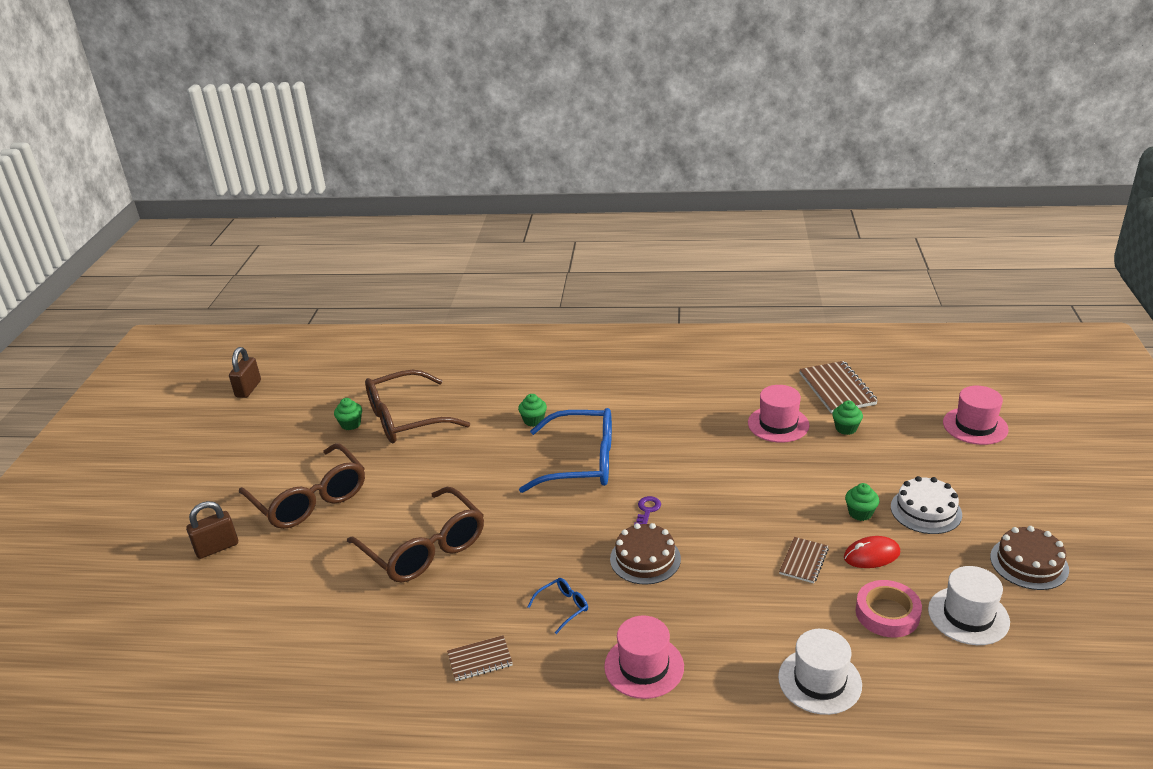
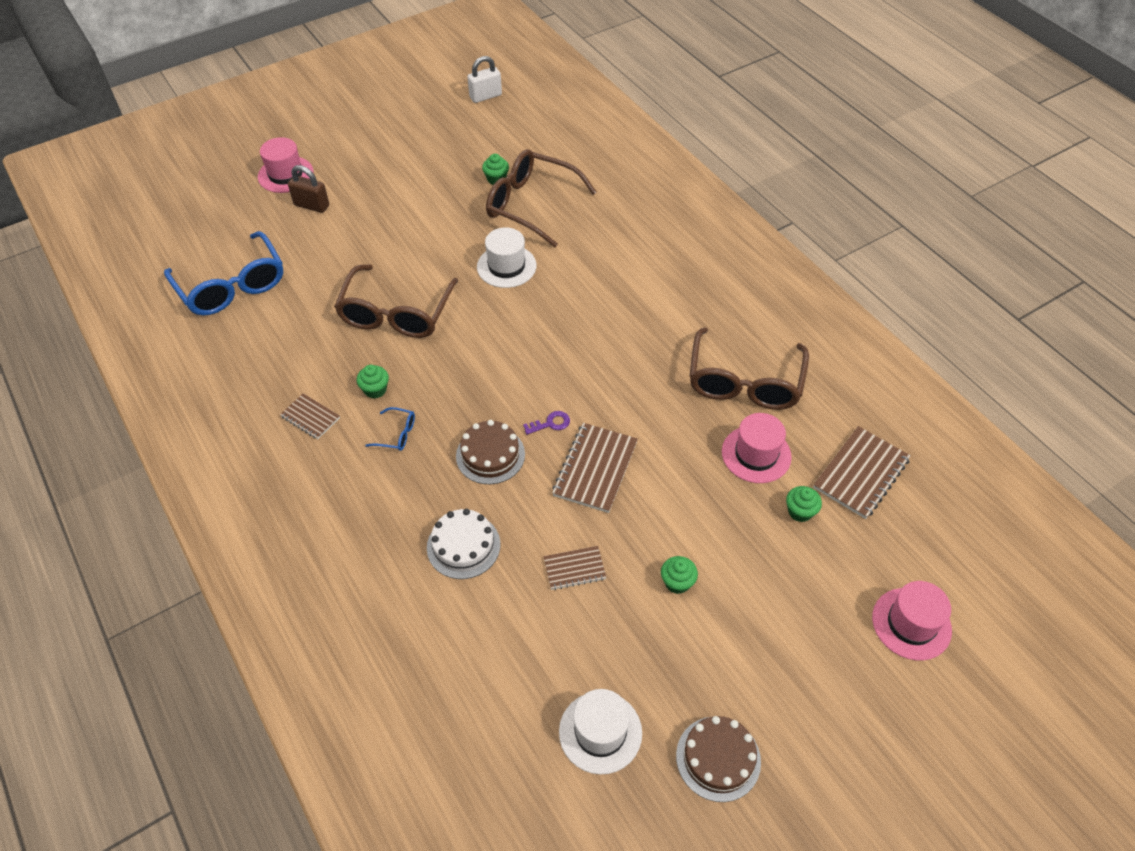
camera: 50 degrees right, 20 degrees up
(248, 389) = (485, 96): brown padlock -> white padlock
(310, 499) = (396, 216): brown glasses -> brown glasses (744, 382)
(533, 420) = (601, 281): green cupcake -> green cupcake (375, 390)
(582, 462) = (574, 345): blue glasses -> blue glasses (232, 286)
(644, 666) = (371, 520): pink hat -> pink hat (285, 174)
(716, 506) = (595, 469): none -> brown notebook
(819, 681) = (437, 649): white hat -> white hat (506, 266)
(871, 555) = (624, 618): red mouse -> none
(887, 613) = (555, 664): pink tape -> none
(926, 510) = (726, 635): white cake -> white cake (463, 546)

